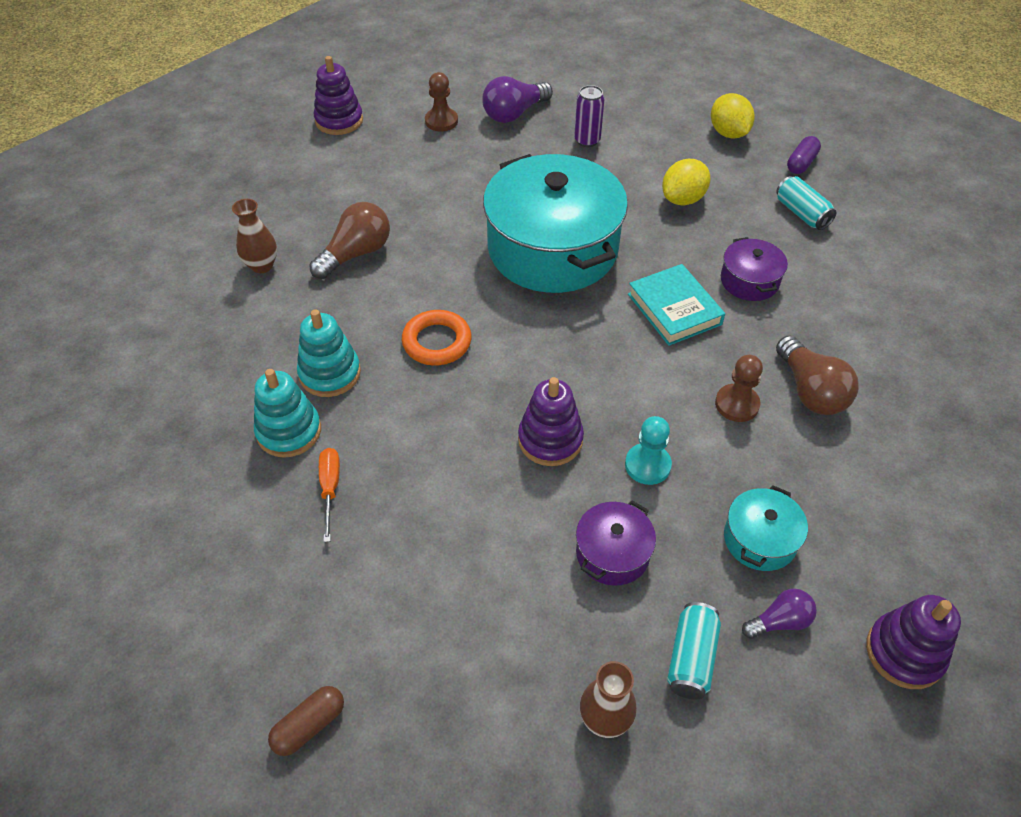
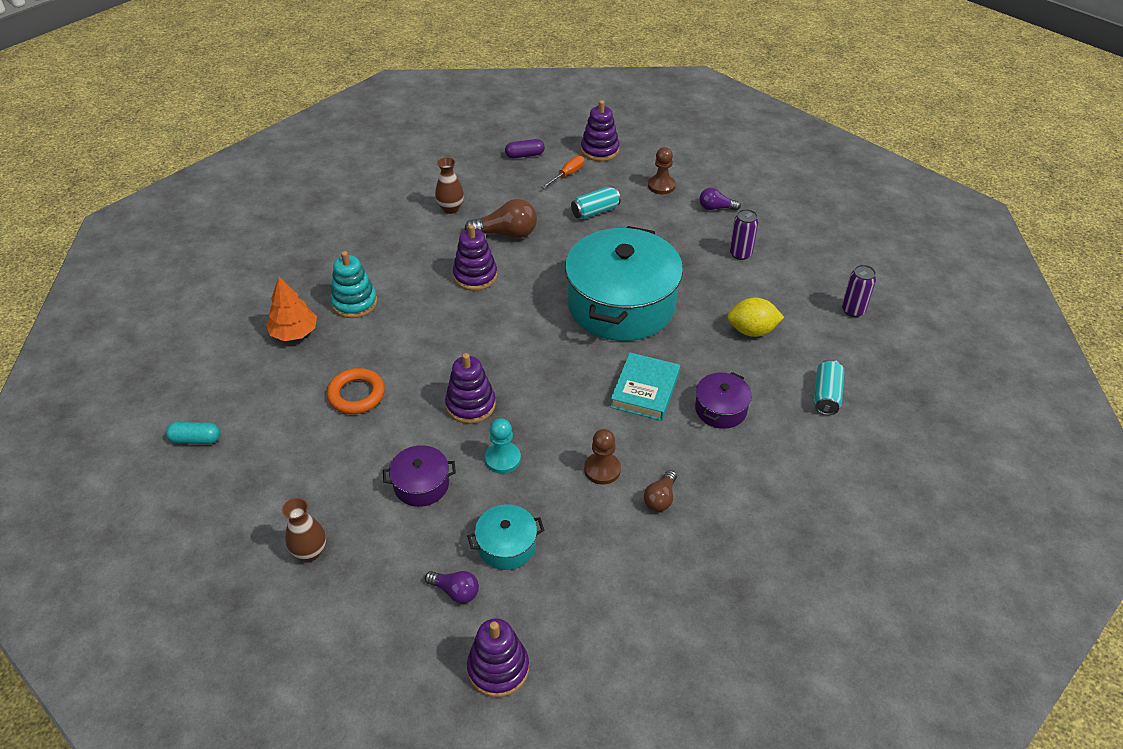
camera: 45 degrees right, 5 degrees down
(263, 514) = (294, 333): none -> orange tree
(309, 725) = (195, 439): brown capsule -> turquoise capsule
(330, 373) = (410, 288): turquoise stacking toy -> none
(330, 489) = (336, 344): orange screwdriver -> orange screwdriver (567, 174)
(381, 315) = (475, 276): none -> purple stacking toy
(437, 342) = (483, 310): orange ring -> orange ring (356, 395)
(514, 113) = (716, 208): purple light bulb -> purple light bulb, size x0.59
(691, 658) = (387, 565): turquoise can -> turquoise can (595, 211)
(728, 133) = (853, 310): yellow lemon -> purple can
(801, 163) = (879, 364): purple capsule -> purple capsule (525, 155)
(810, 390) = (660, 498): brown light bulb -> brown light bulb, size x0.59

